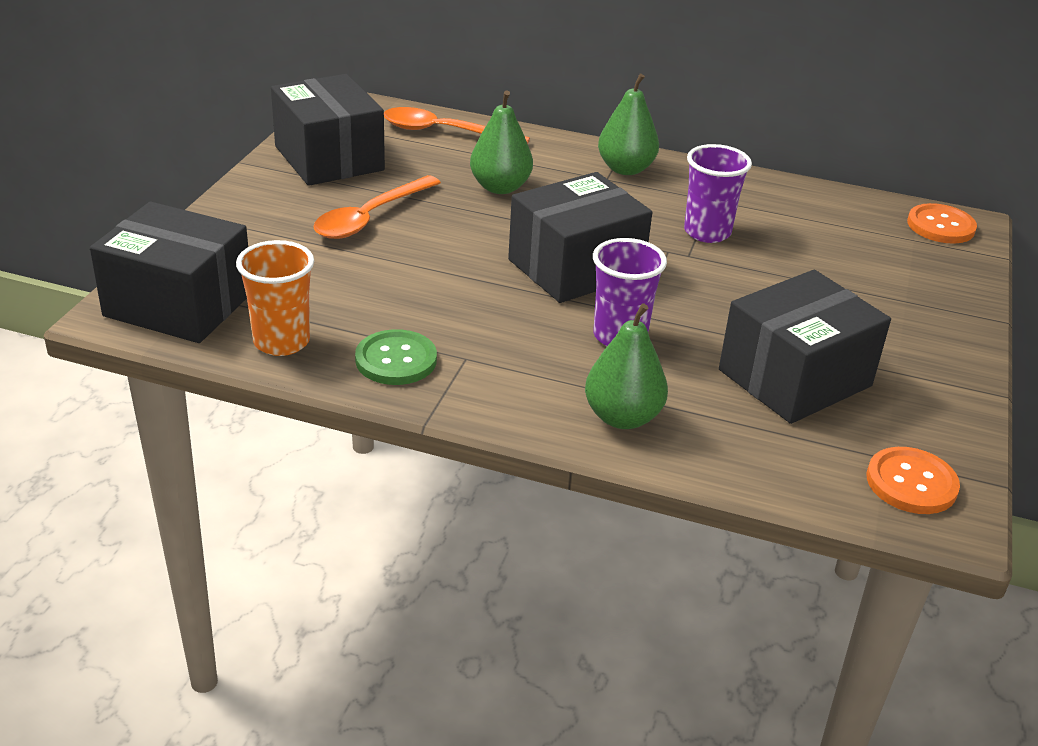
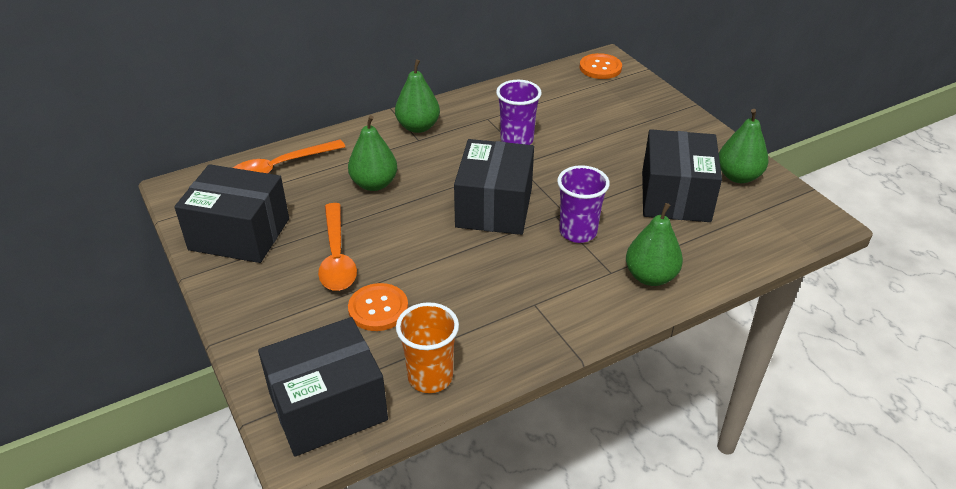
camera: 45 degrees left, 5 degrees up
(396, 360) = (506, 335): green button -> none
(911, 483) = (789, 215): orange button -> orange button (378, 309)
(917, 411) = (738, 176): none -> green pear

